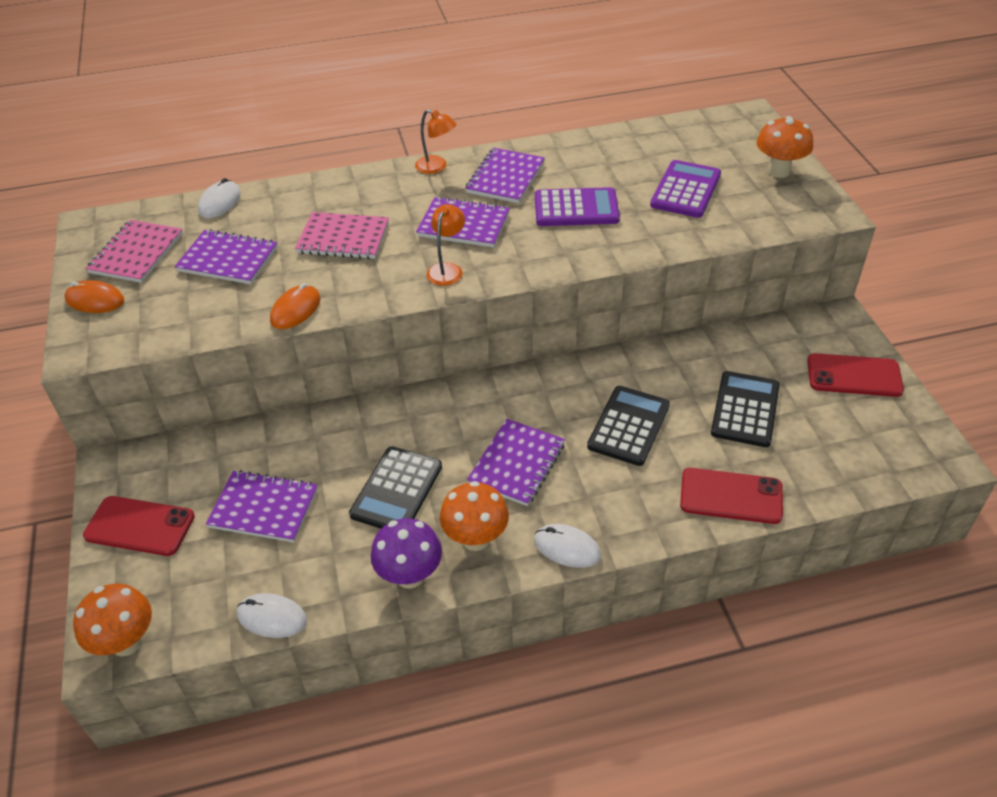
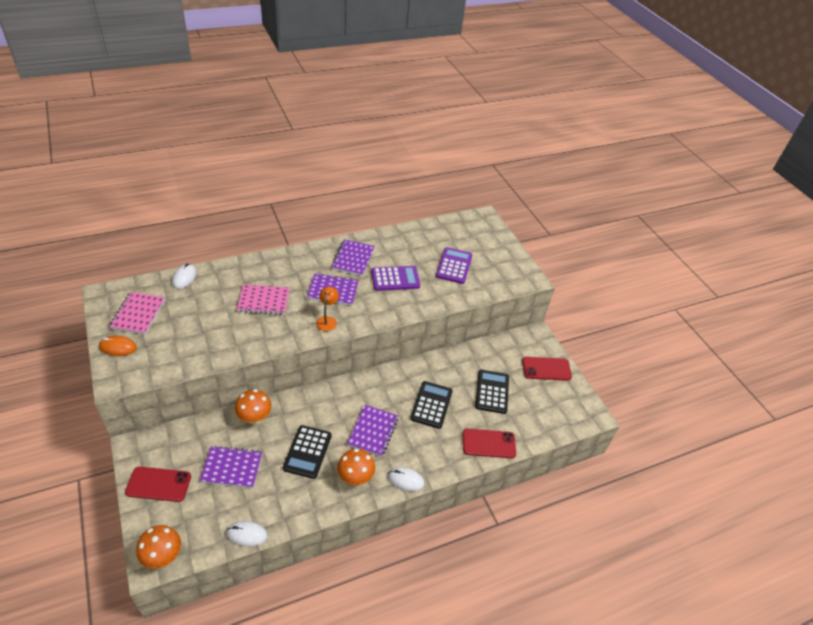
camera: 15 degrees left, 0 degrees up
(228, 259) = (196, 317): purple notebook -> none
(295, 310) = (243, 349): orange mouse -> none
(410, 576) = (321, 503): purple mushroom -> none
(437, 167) = (312, 252): orange lamp -> none
(778, 171) = (502, 253): orange mushroom -> orange mushroom (255, 418)

